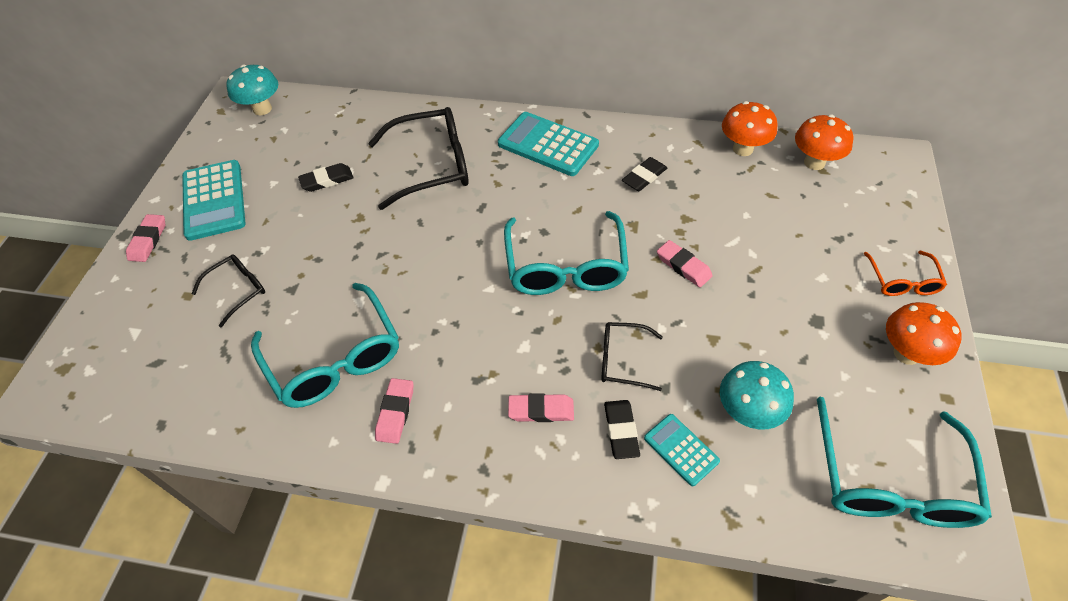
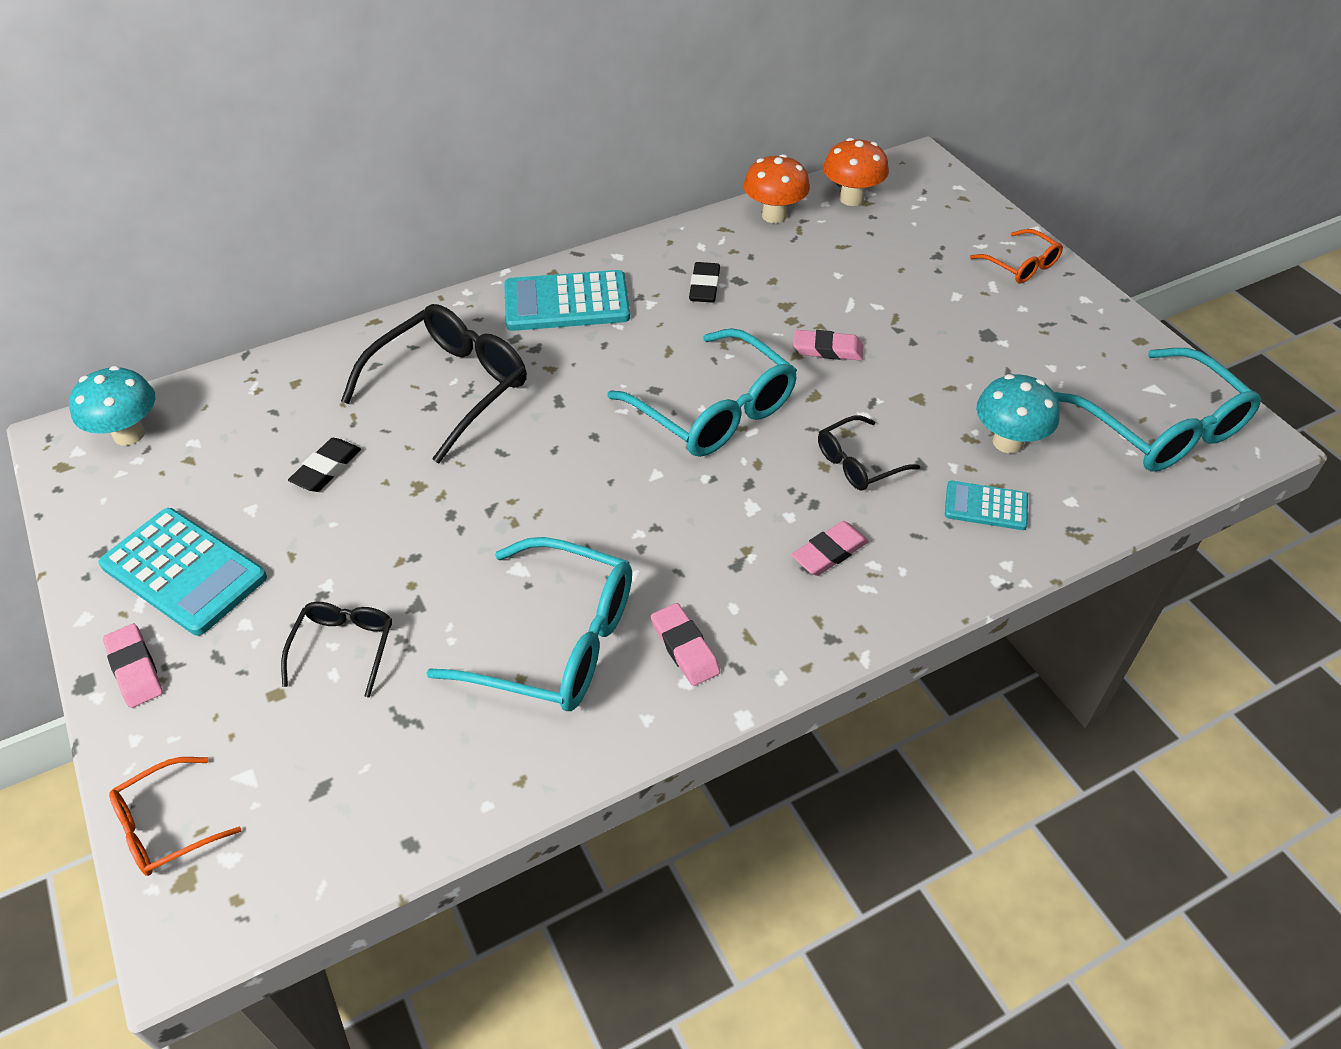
camera: 40 degrees left, 5 degrees down
(83, 333) = (166, 826): none -> orange glasses
(621, 431) = (920, 523): black eraser -> none
(906, 353) = (1079, 322): orange mushroom -> none

